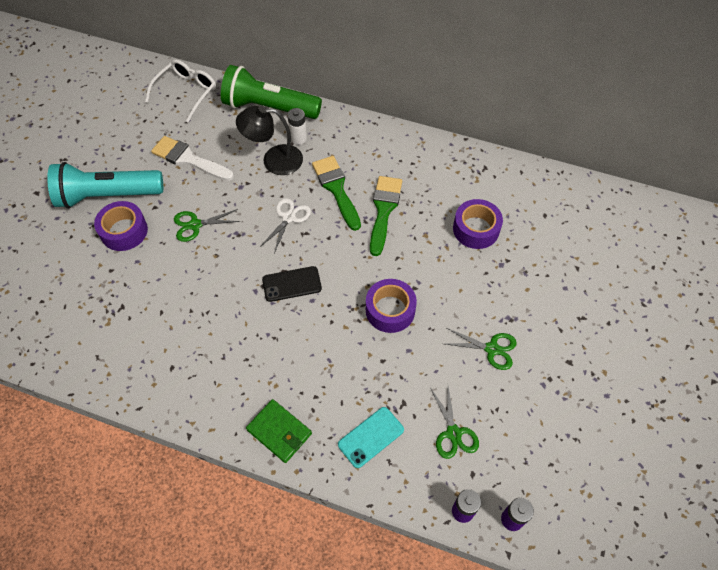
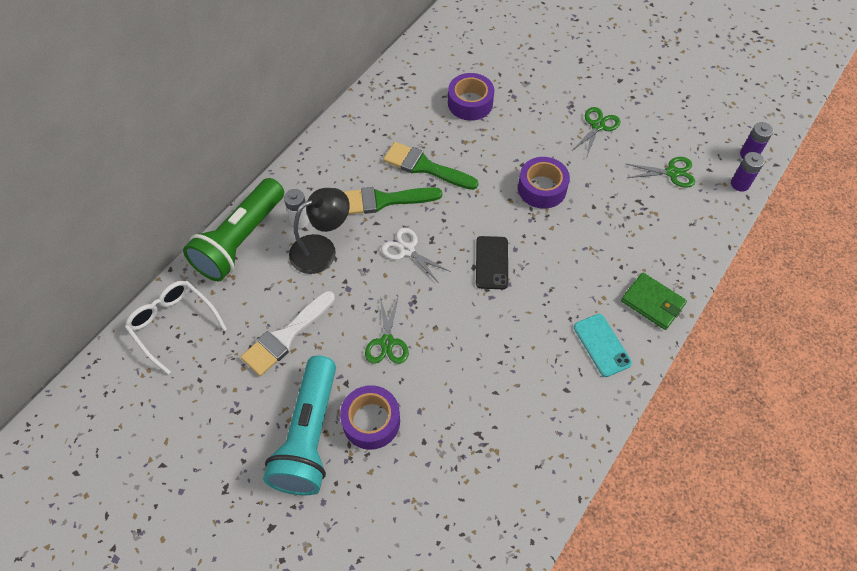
camera: 75 degrees left, 0 degrees up
(274, 160) = (322, 249): black lamp -> black lamp turned 135 degrees counterclockwise
(279, 432) = (652, 302): green wallet -> green wallet turned 75 degrees clockwise
(371, 437) = (668, 232): turquoise phone -> turquoise phone (602, 345)

